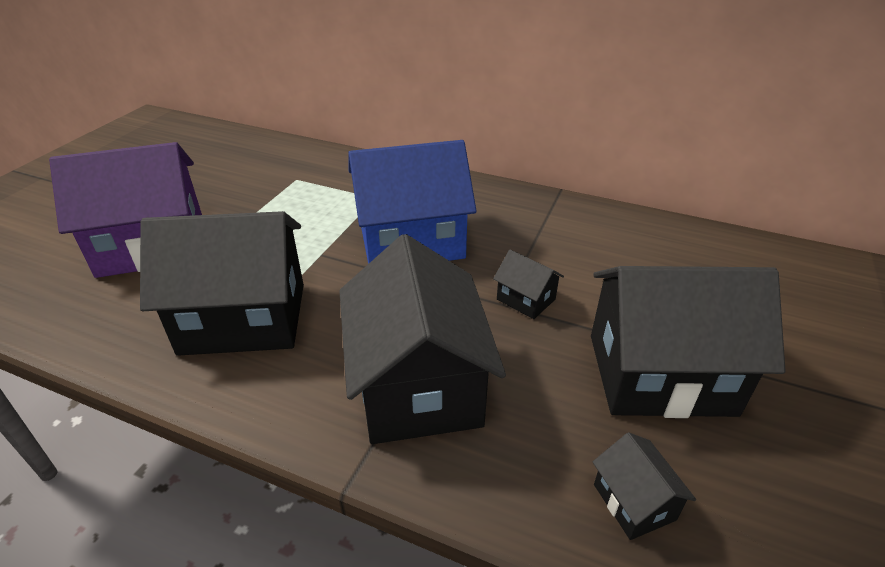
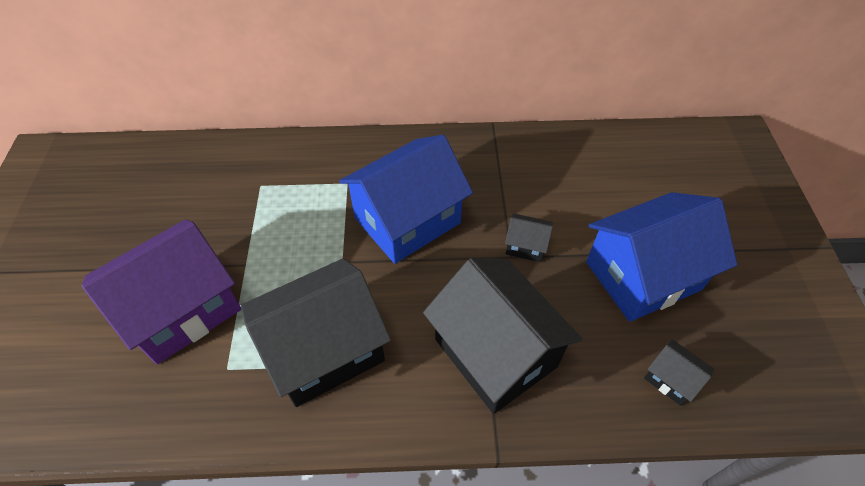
camera: 25 degrees left, 15 degrees up
(660, 374) = (643, 276): black house -> blue house

